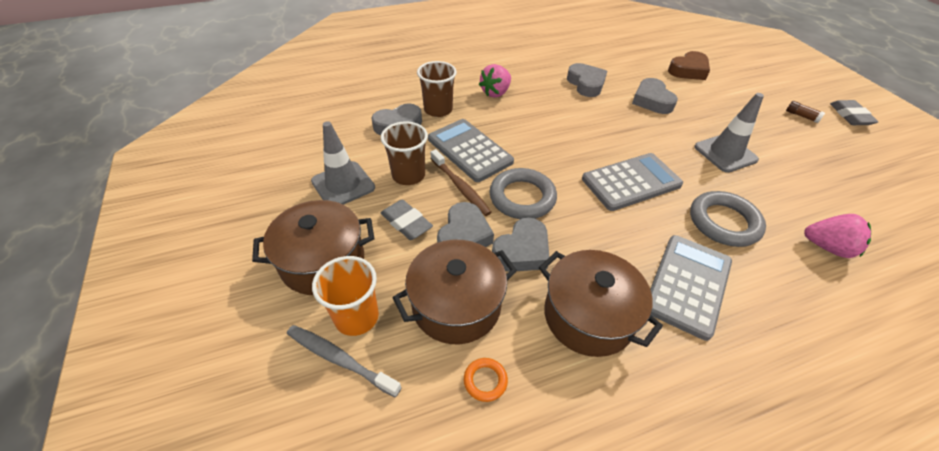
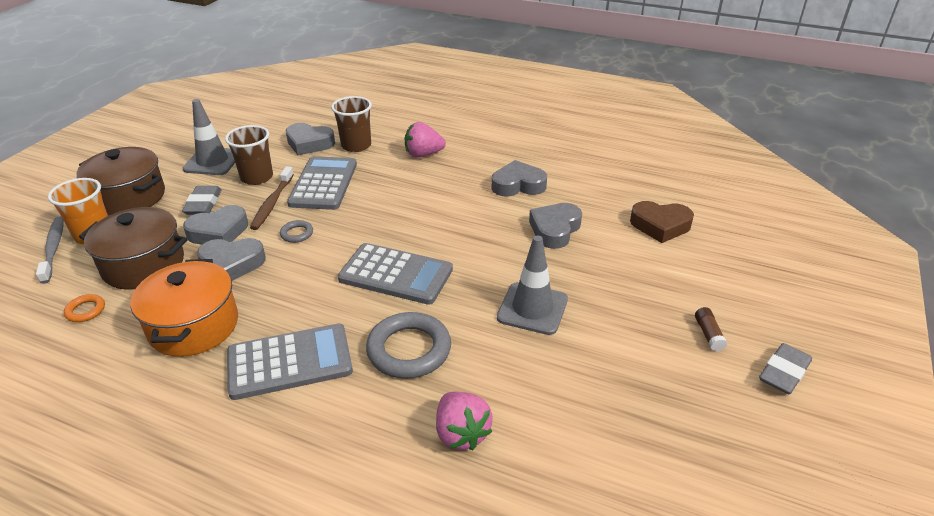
camera: 45 degrees right, 10 degrees down
(522, 197) = (297, 234): grey ring -> grey ring, size x0.48
(586, 84) = (518, 185): grey heart -> grey heart turned 120 degrees counterclockwise
(588, 316) = (194, 326): brown pot -> orange pot

